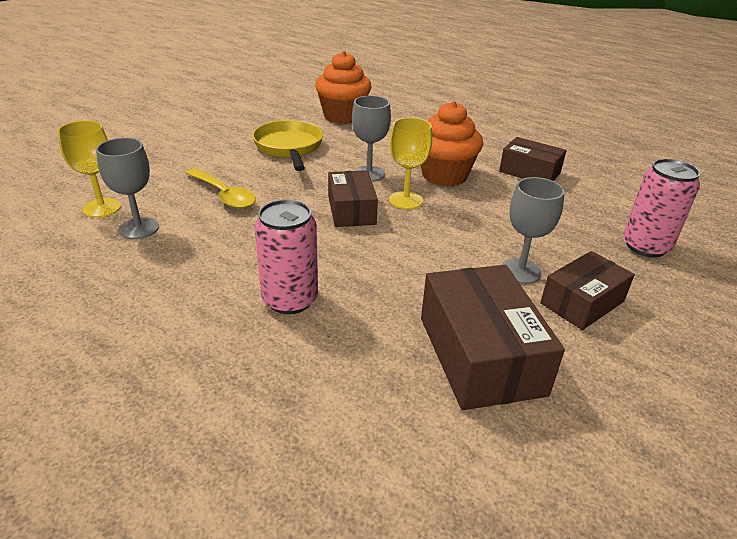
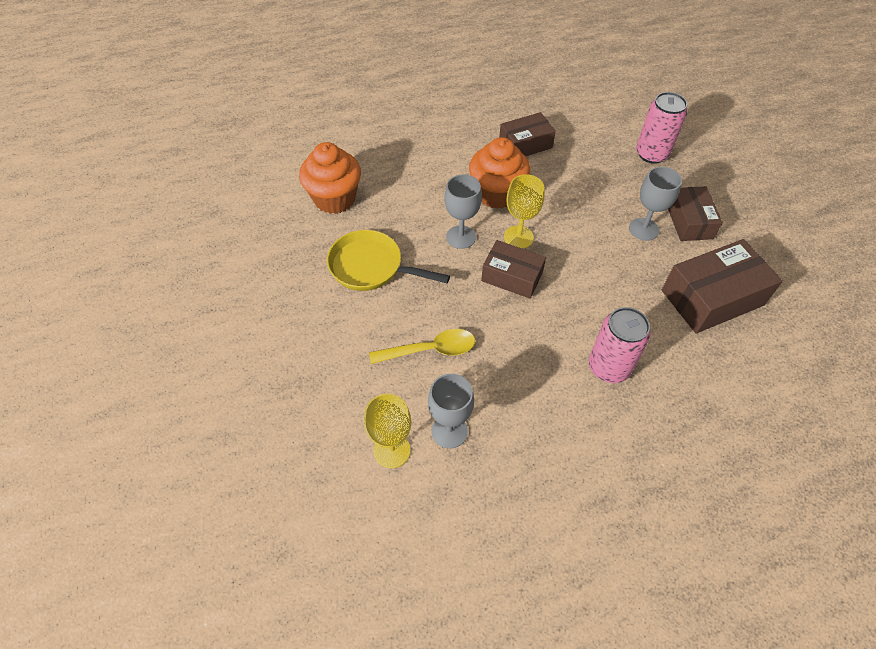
camera: 55 degrees left, 20 degrees up
(480, 355) = (712, 297): brown box -> brown box turned 45 degrees counterclockwise

